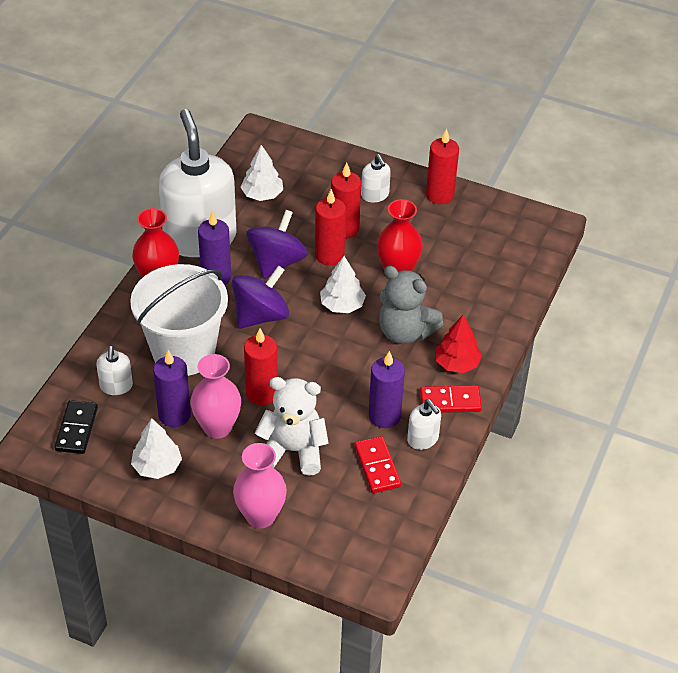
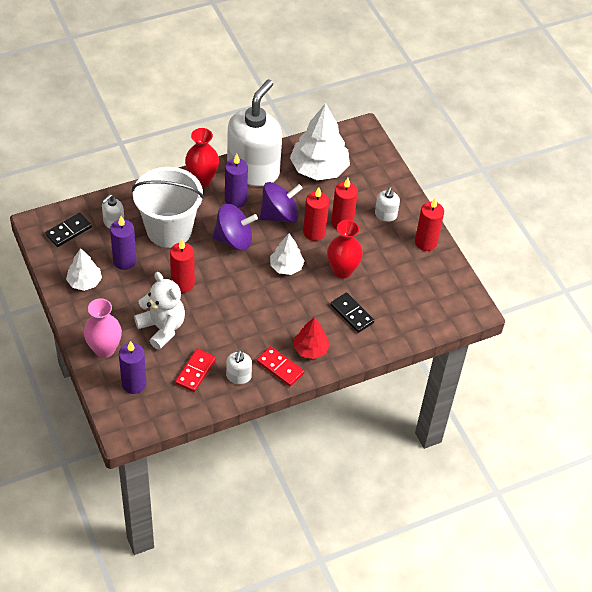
camera: 40 degrees right, 5 degrees up
(217, 427) = (138, 284): pink vase -> none
(262, 195) = (319, 169): white tree -> white tree, size x1.83
(384, 416) = (233, 347): purple candle -> purple candle (134, 384)
(405, 332) = (303, 309): grey teddy bear -> none
(454, 304) = (352, 314): none -> black domino

